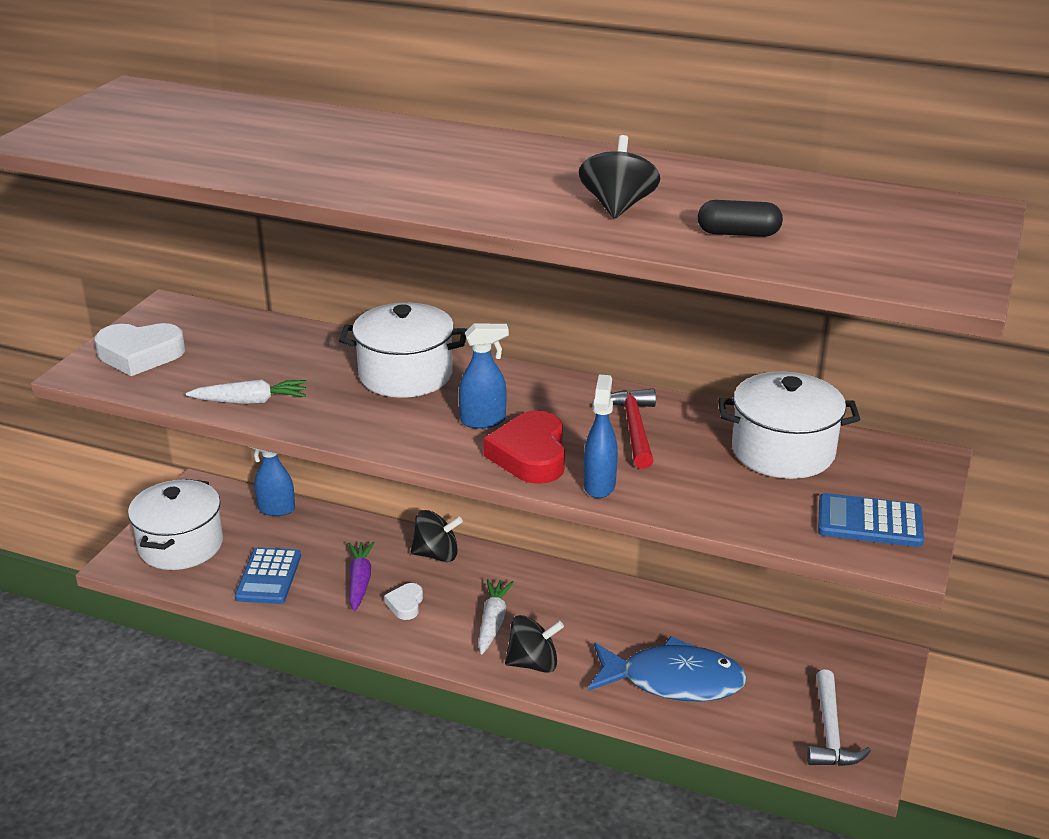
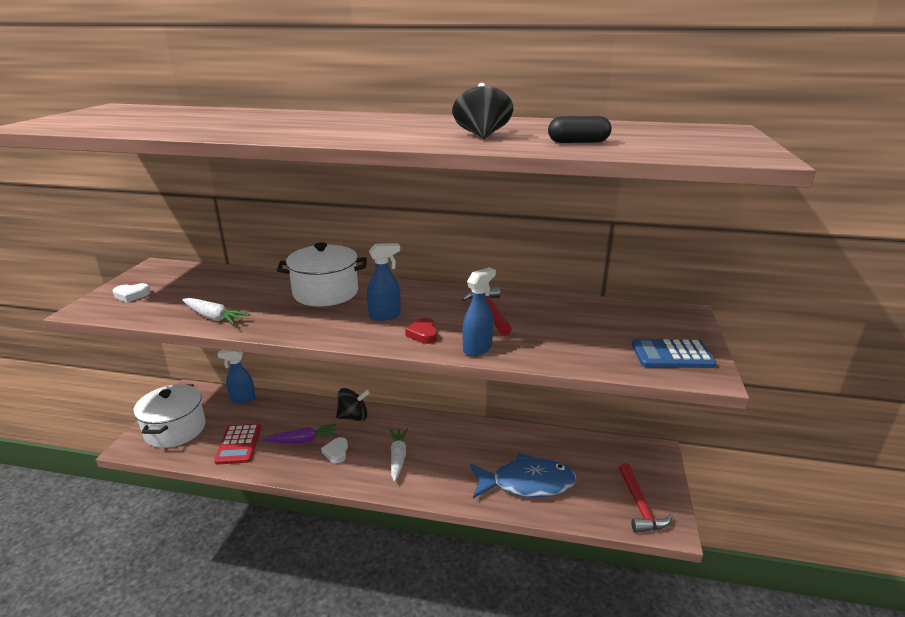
camera: 10 degrees left, 5 degrees down
(140, 355) = (131, 295): white heart -> white heart, size x0.54
(251, 401) = (214, 317): white carrot -> white carrot turned 45 degrees clockwise
(268, 577) = (238, 444): blue calculator -> red calculator
(360, 581) = (303, 440): purple carrot -> purple carrot turned 90 degrees clockwise
(530, 455) = (423, 334): red heart -> red heart, size x0.54
(533, 663) = (430, 483): black spinning top -> none
(599, 485) = (477, 349): blue spray bottle -> blue spray bottle turned 45 degrees clockwise
(783, 451) = (593, 316): white pot -> none
(830, 732) = (640, 506): white hammer -> red hammer

